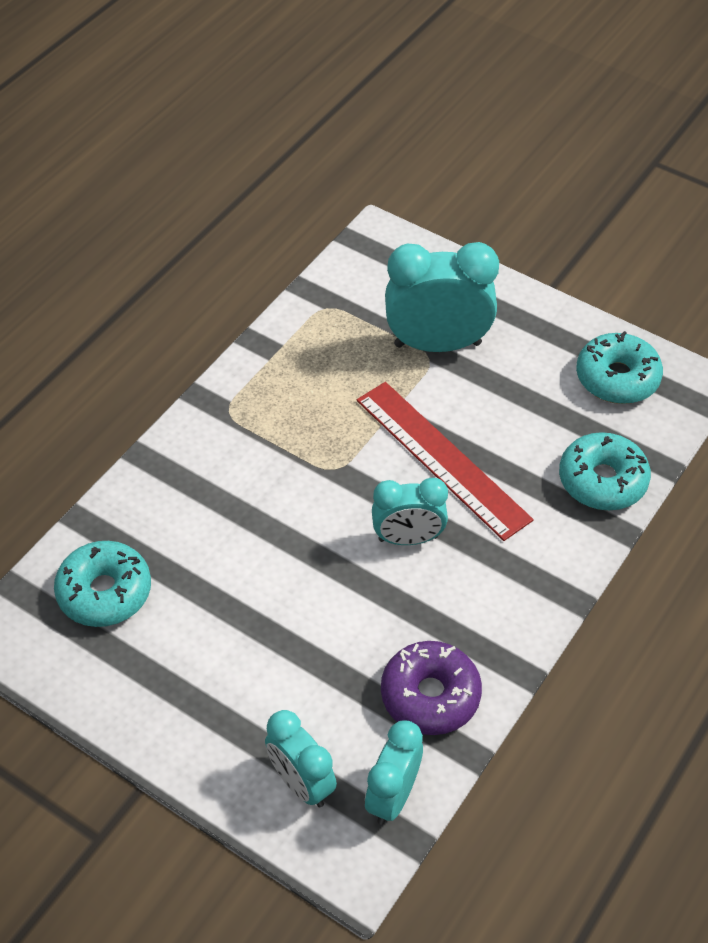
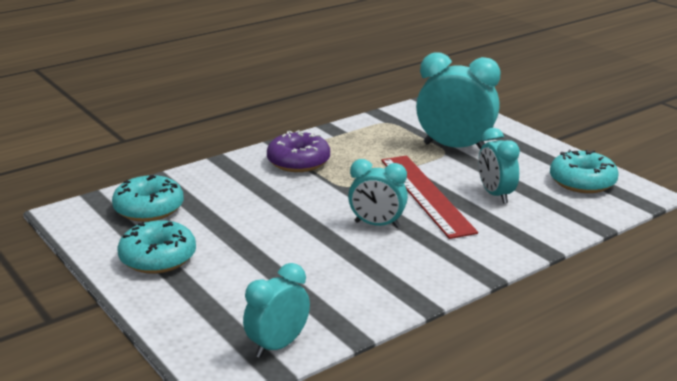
camera: 20 degrees right, 25 degrees down
(301, 783) = (213, 323): turquoise clock -> turquoise clock (495, 195)
(430, 695) = (343, 301): purple donut -> purple donut (298, 162)
(602, 480) = (544, 225): turquoise donut -> turquoise donut (158, 258)

